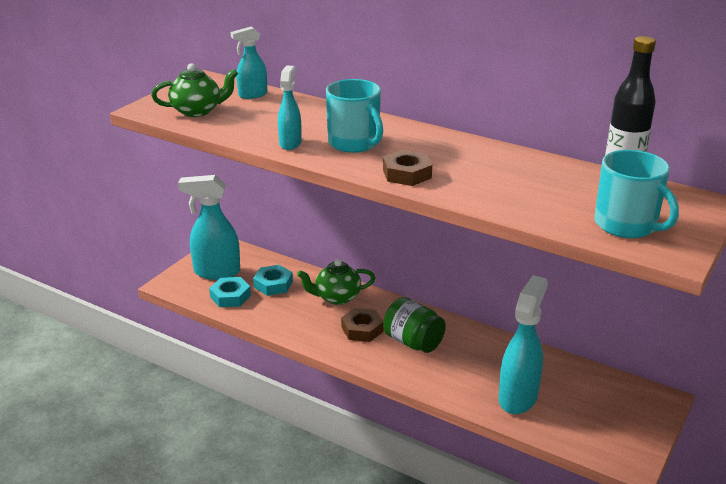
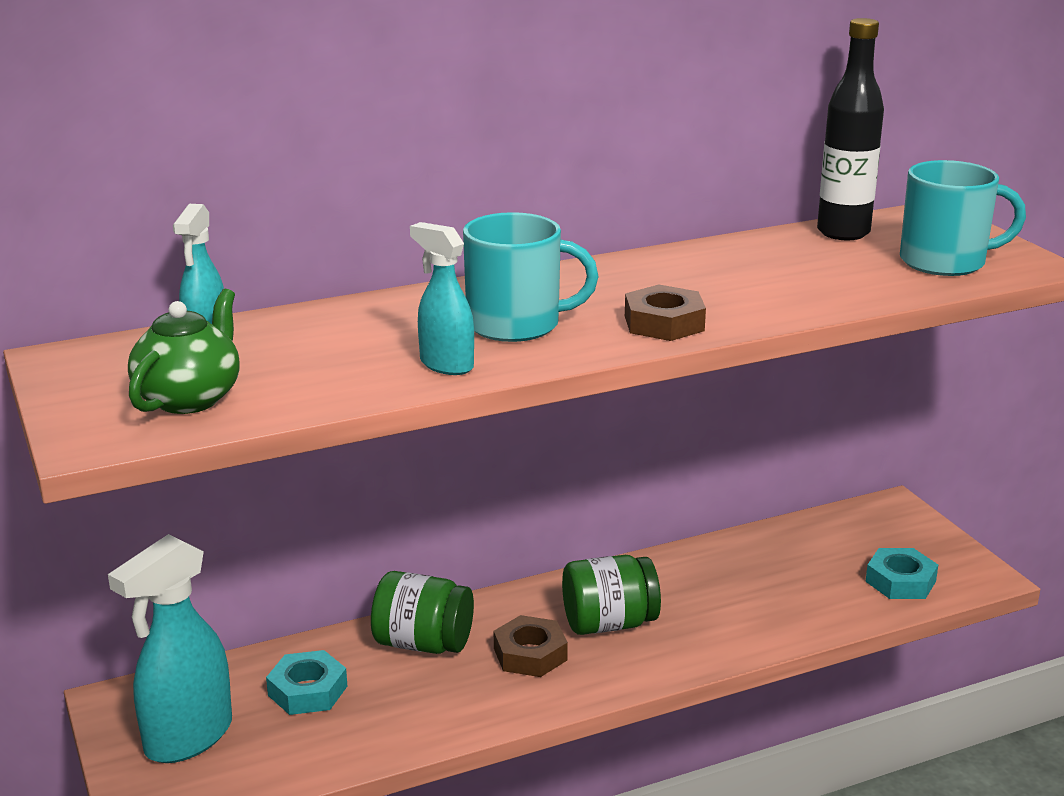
camera: 55 degrees left, 5 degrees down
(230, 296) = (282, 750): turquoise nut -> turquoise nut (900, 581)
(337, 297) = (423, 643): green teapot -> green jar
(518, 397) = (805, 596): turquoise spray bottle -> none

